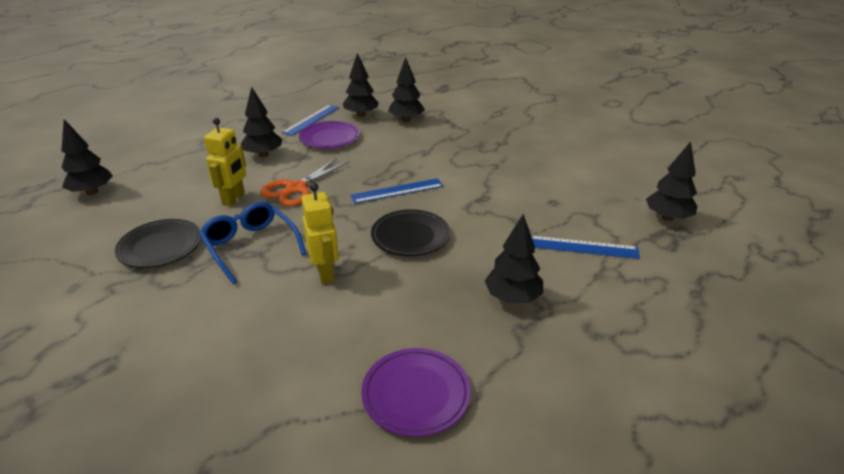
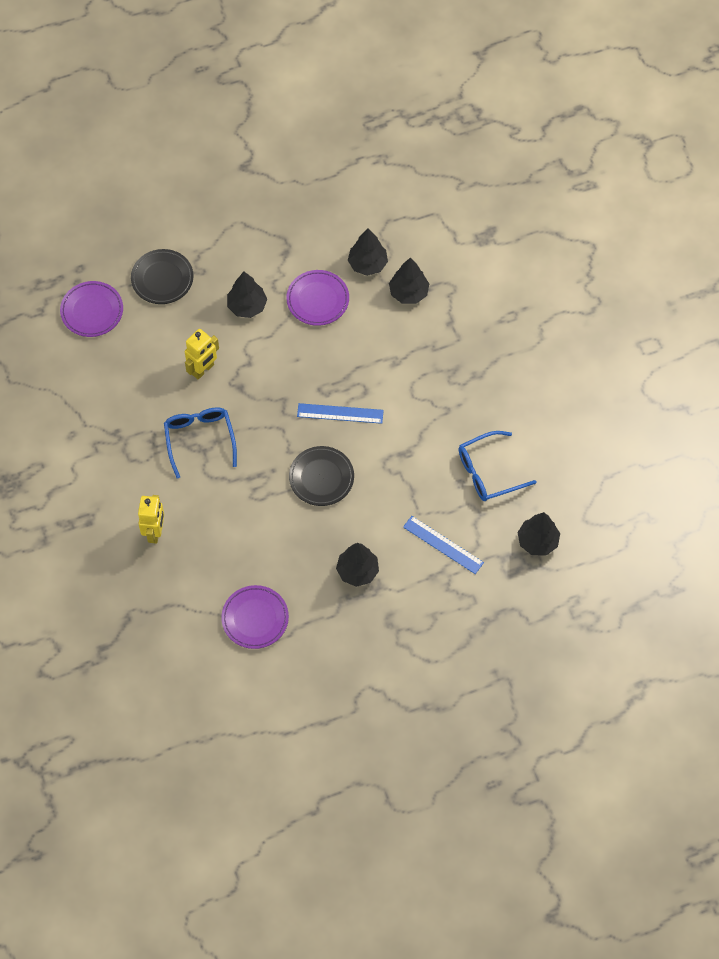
camera: 25 degrees right, 30 degrees up
(92, 192) = (92, 311): black tree -> purple plate
(160, 247) = (135, 413): black plate -> black plate (162, 279)
(296, 188) = (258, 374): orange scissors -> none
(311, 120) = (314, 254): blue ruler -> none
(325, 273) = (243, 492): yellow robot -> yellow robot (154, 532)
(571, 189) = (488, 472): none -> blue glasses

